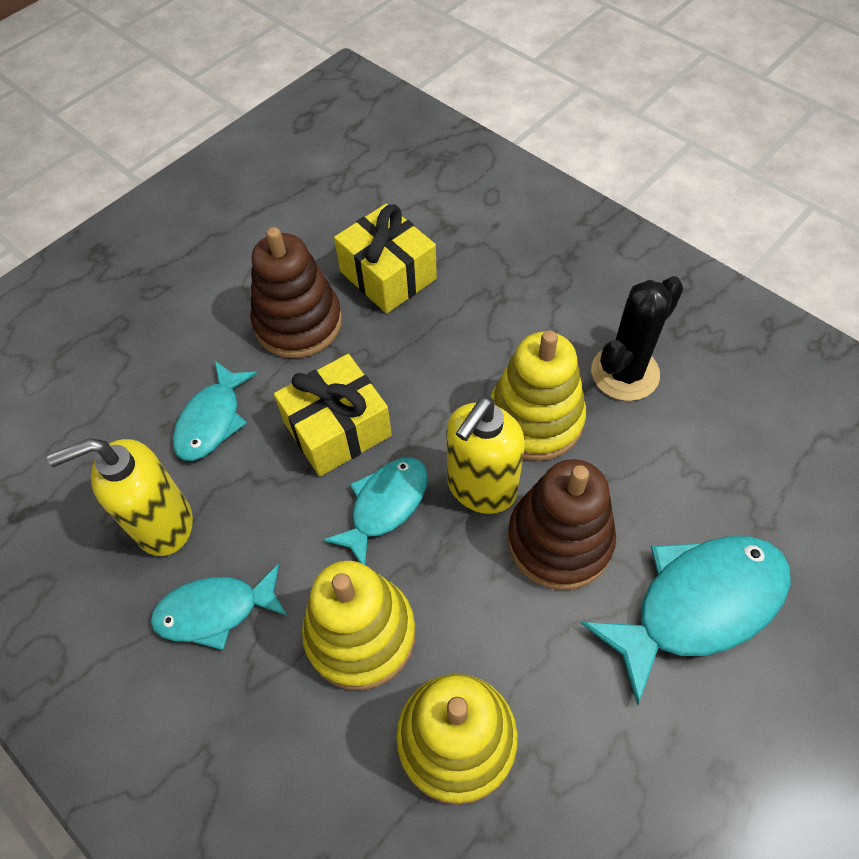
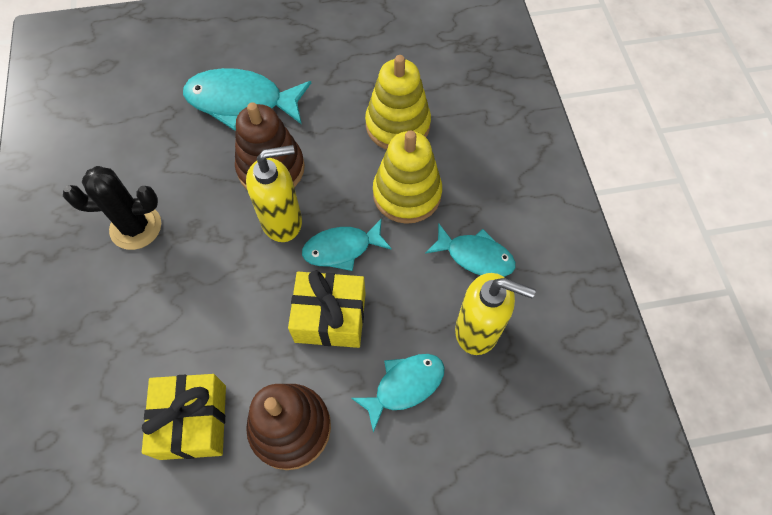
camera: 145 degrees left, 5 degrees up
(535, 419) = (214, 237): yellow stacking toy -> none

